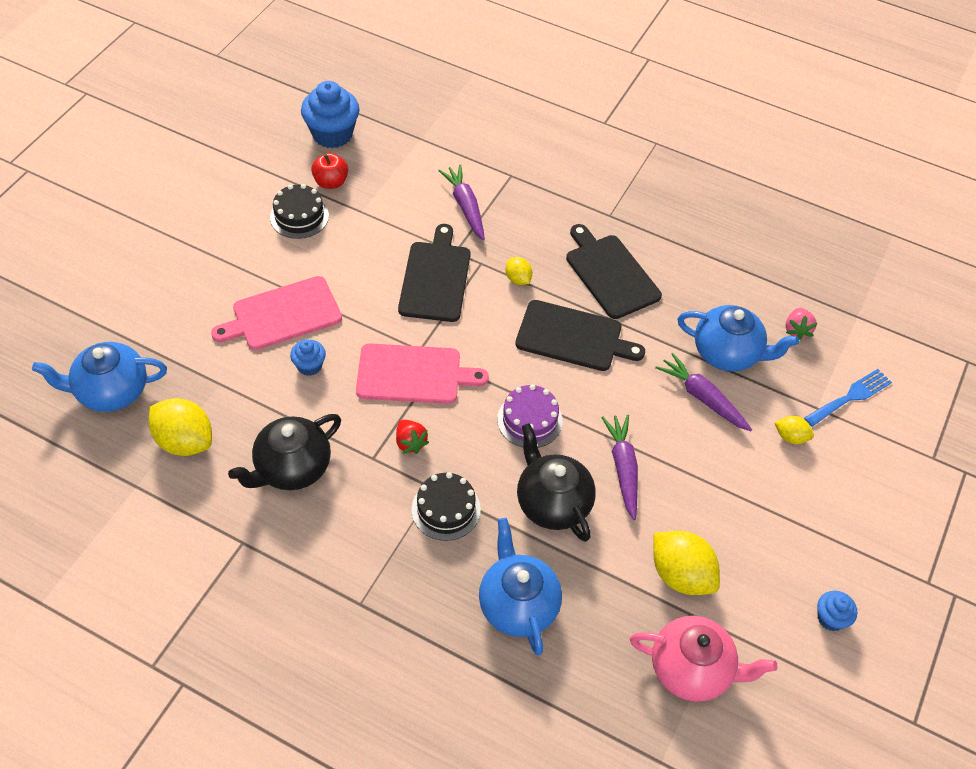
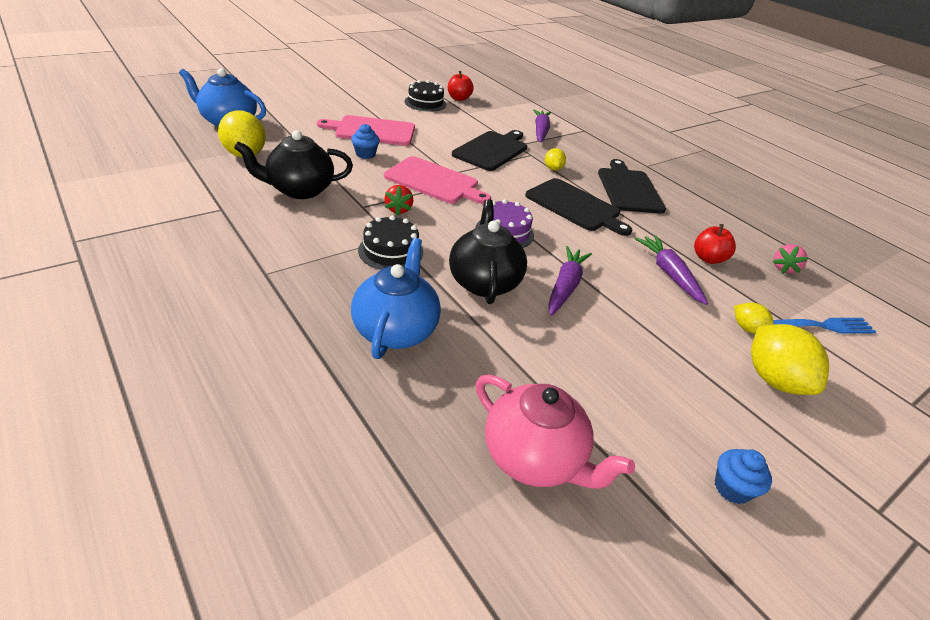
camera: 25 degrees right, 15 degrees down
(332, 134) = (477, 85): blue cupcake -> none
(680, 575) = (573, 377): yellow lemon -> yellow lemon (773, 379)
(727, 353) = (708, 258): blue teapot -> red apple

